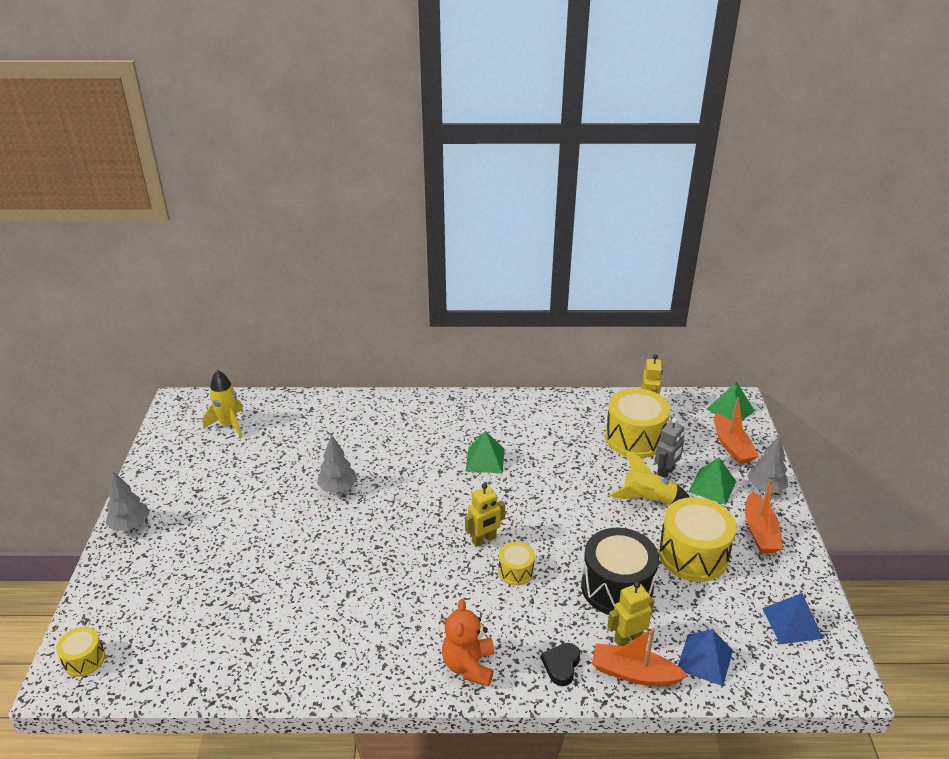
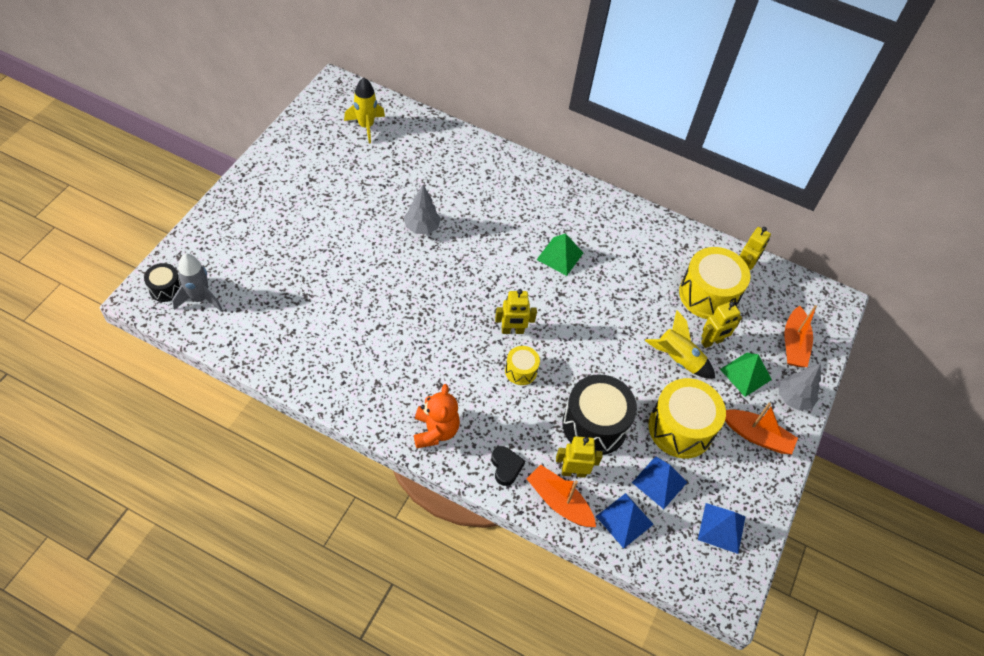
camera: 20 degrees right, 20 degrees up
(84, 659) = (165, 288): yellow drum -> black drum
(130, 525) = (246, 188): grey tree -> none
(132, 652) = (200, 298): none -> grey rocket
(469, 665) = (435, 431): orange teddy bear -> orange teddy bear turned 150 degrees clockwise
(561, 666) = (506, 467): black heart -> black heart turned 120 degrees clockwise
(665, 473) = (712, 342): grey robot -> yellow robot
(710, 610) = (659, 482): none -> blue pyramid
(730, 410) = (821, 307): green pyramid -> none
(759, 531) = (756, 436): orange boat -> orange boat turned 90 degrees counterclockwise

